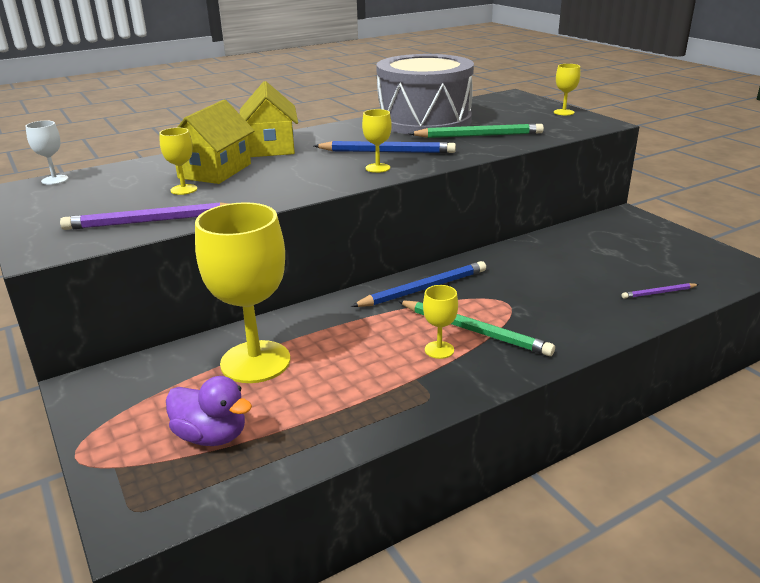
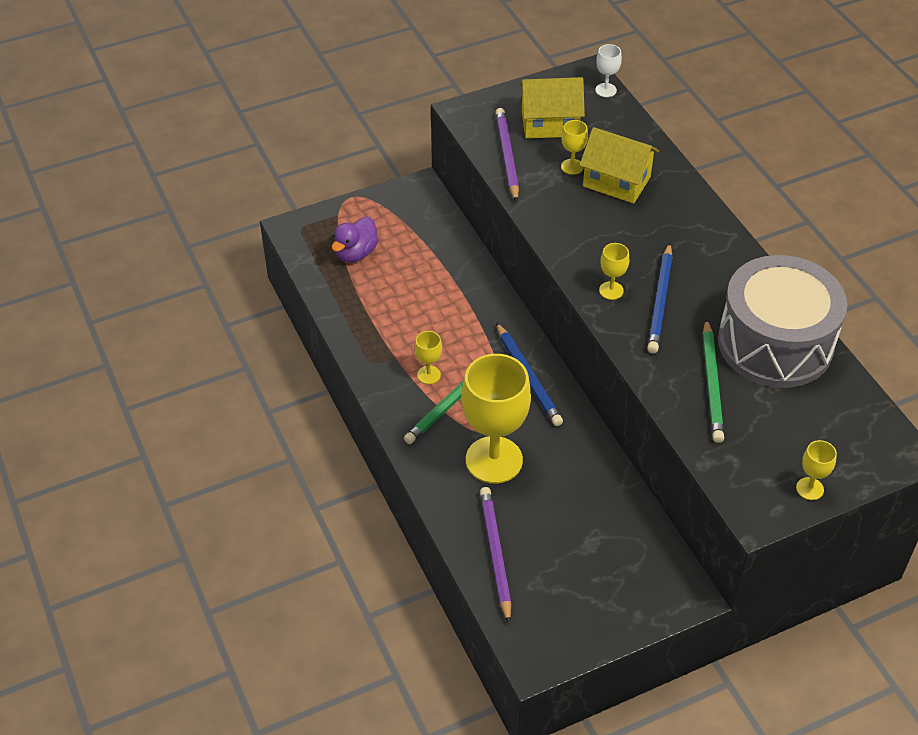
camera: 95 degrees right, 20 degrees up
(255, 362) = (433, 270): yellow goblet -> yellow goblet (494, 460)
(271, 147) = (684, 216): yellow house -> yellow house (549, 124)
(658, 293) = (495, 554): purple pencil -> purple pencil, size x1.88

